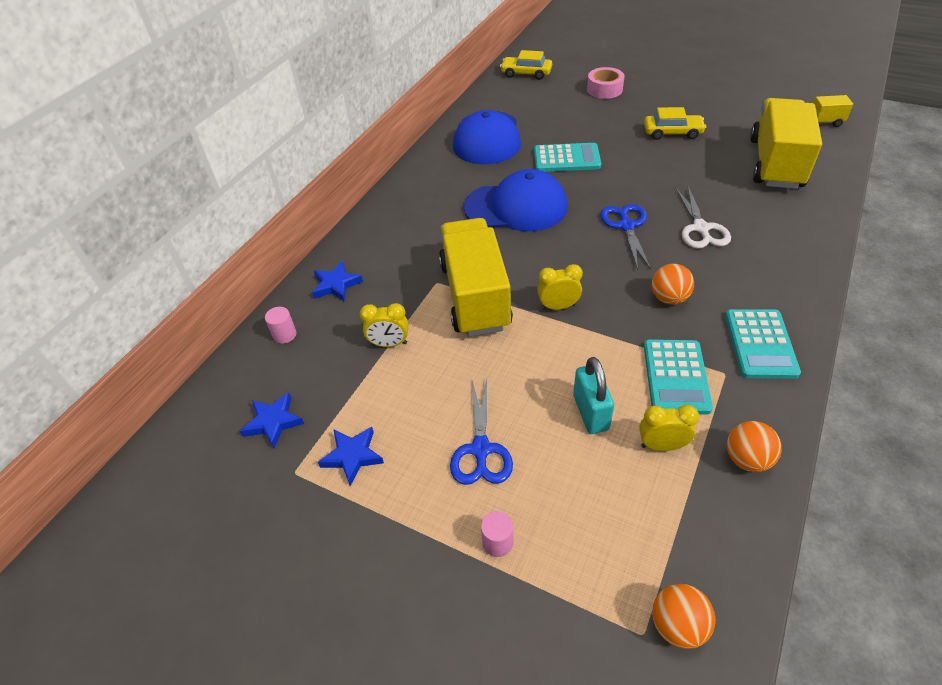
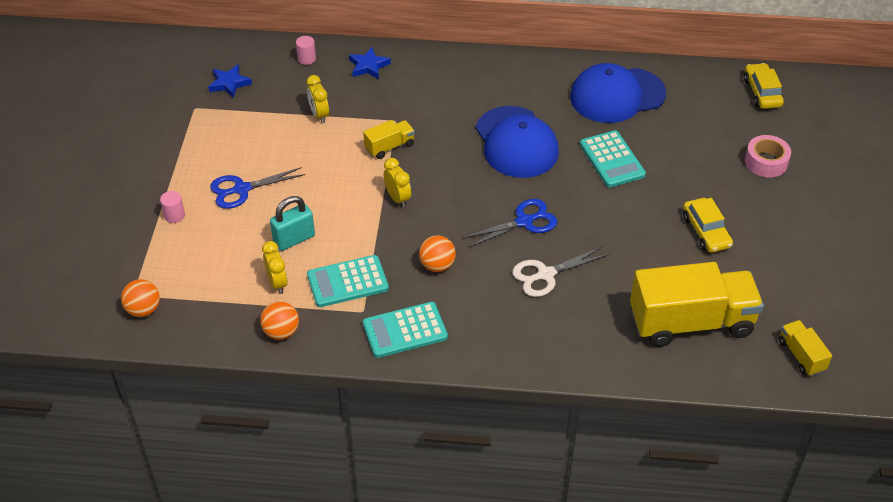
camera: 65 degrees right, 0 degrees up
(352, 456) = (215, 130): blue star -> none
(475, 296) = (389, 147): yellow truck -> yellow truck, size x0.45

